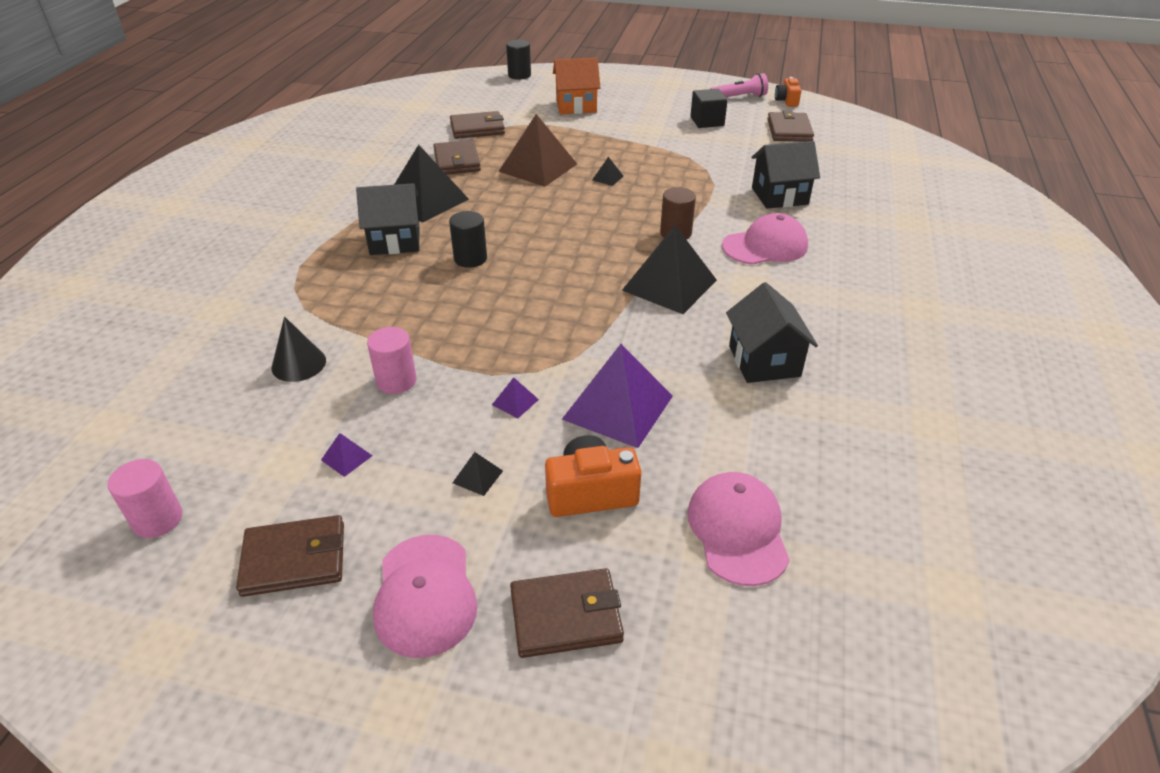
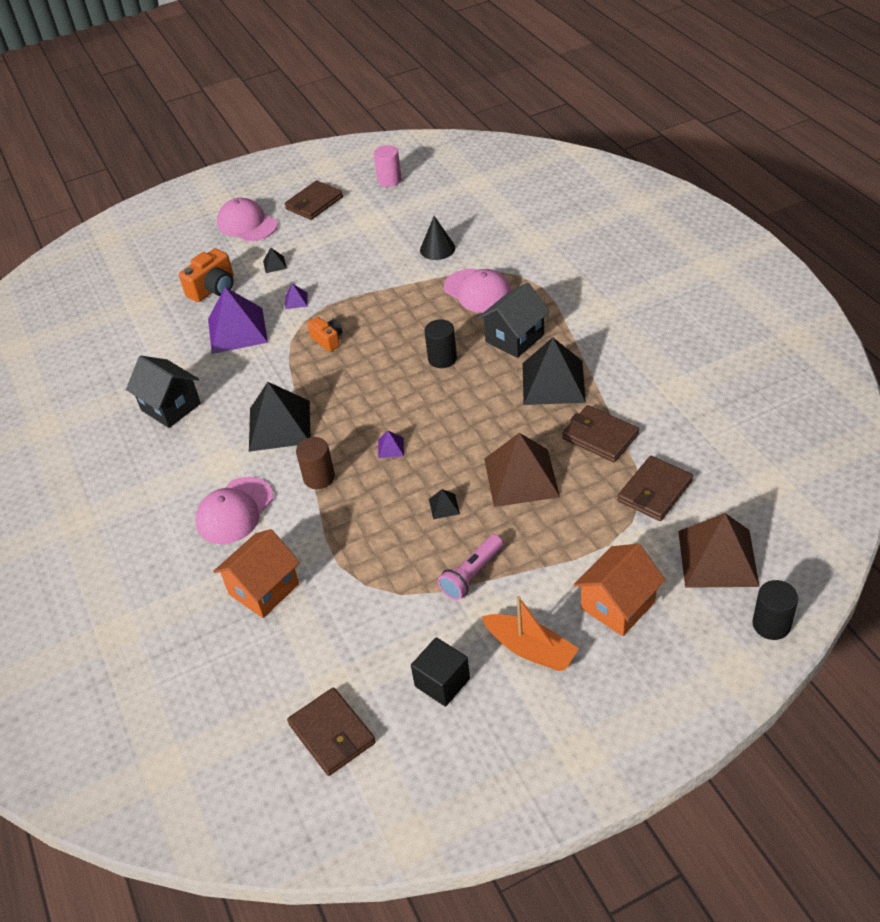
camera: 145 degrees right, 5 degrees up
(346, 457) = (346, 236): purple pyramid -> purple pyramid (391, 447)
(396, 381) = (373, 272): pink cylinder -> none
(499, 98) = (717, 558): none -> brown pyramid
(566, 616) = (183, 249): brown wallet -> none
(644, 112) = (530, 649): none -> orange boat
(738, 530) = (130, 314): pink cap -> pink cap (478, 291)
(739, 97) = (453, 781): pink flashlight -> pink flashlight (472, 574)
(779, 196) = (264, 589): black house -> orange house
(786, 101) = (385, 820): orange camera -> orange camera (328, 340)

